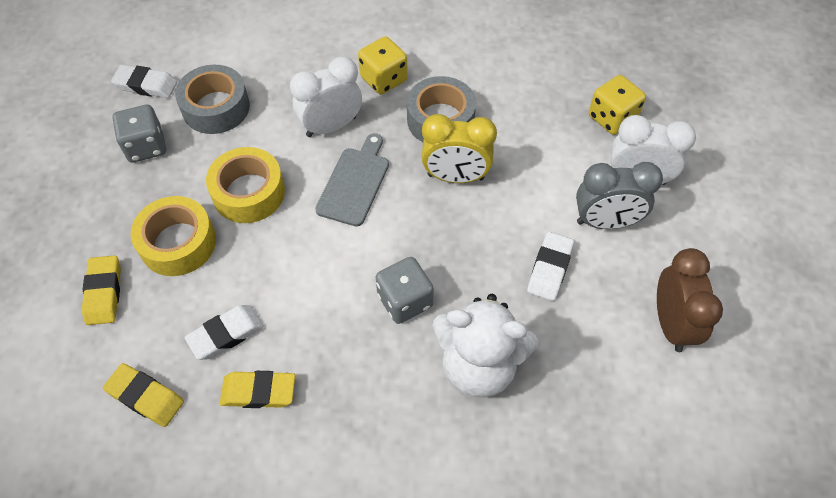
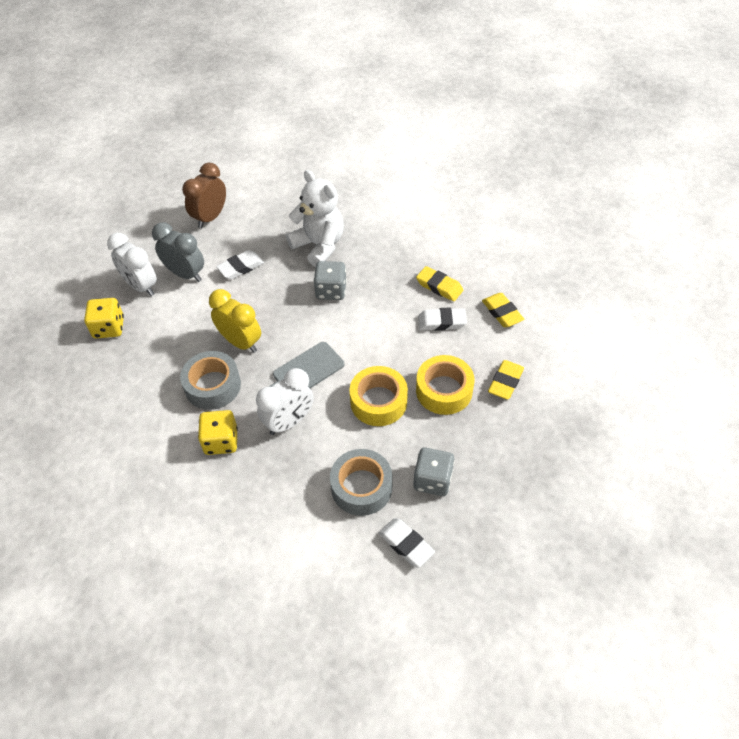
camera: 145 degrees left, 5 degrees down
(331, 126) = (289, 422): white clock -> white clock turned 45 degrees counterclockwise

